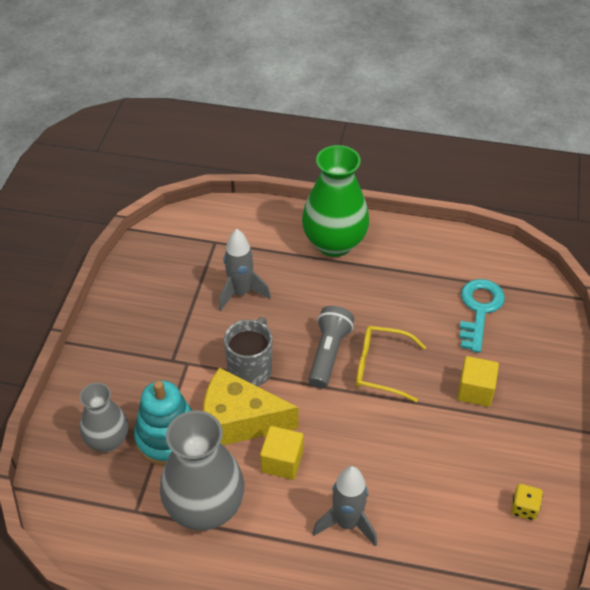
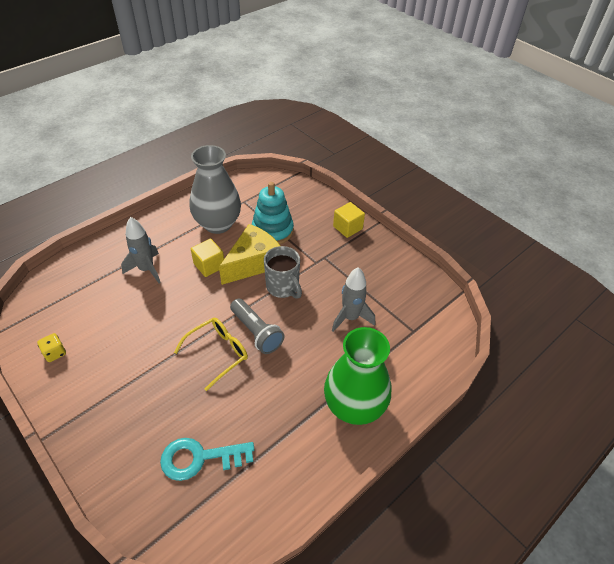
camera: 125 degrees right, 0 degrees up
(107, 440) = (294, 209): grey vase -> none
(475, 391) = (145, 394): yellow cube -> yellow cube (347, 227)
(479, 310) = (200, 458): turquoise key -> turquoise key turned 120 degrees clockwise

